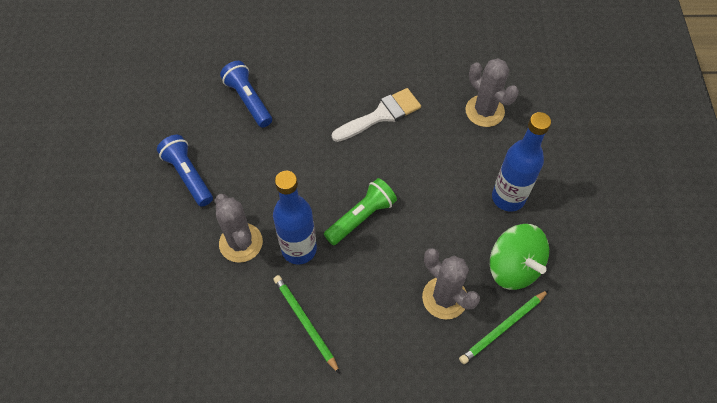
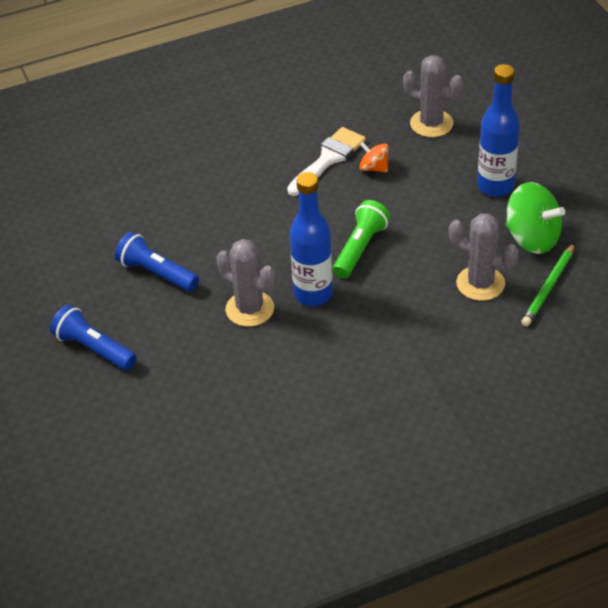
camera: 20 degrees left, 15 degrees down
(248, 100) = (179, 190): blue flashlight -> blue flashlight (94, 349)
(305, 323) = (357, 348): green pencil -> none
(414, 138) = (374, 168): none -> orange spinning top

